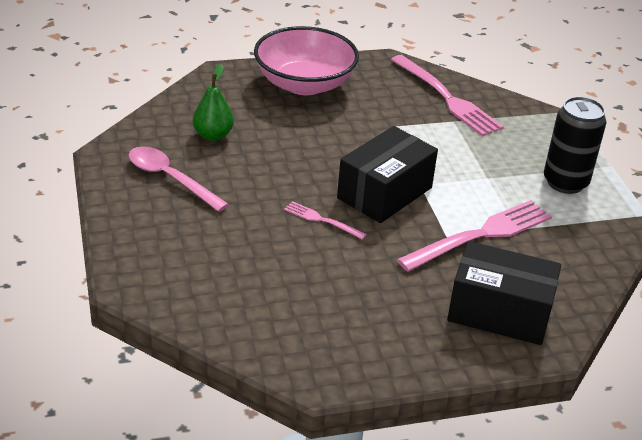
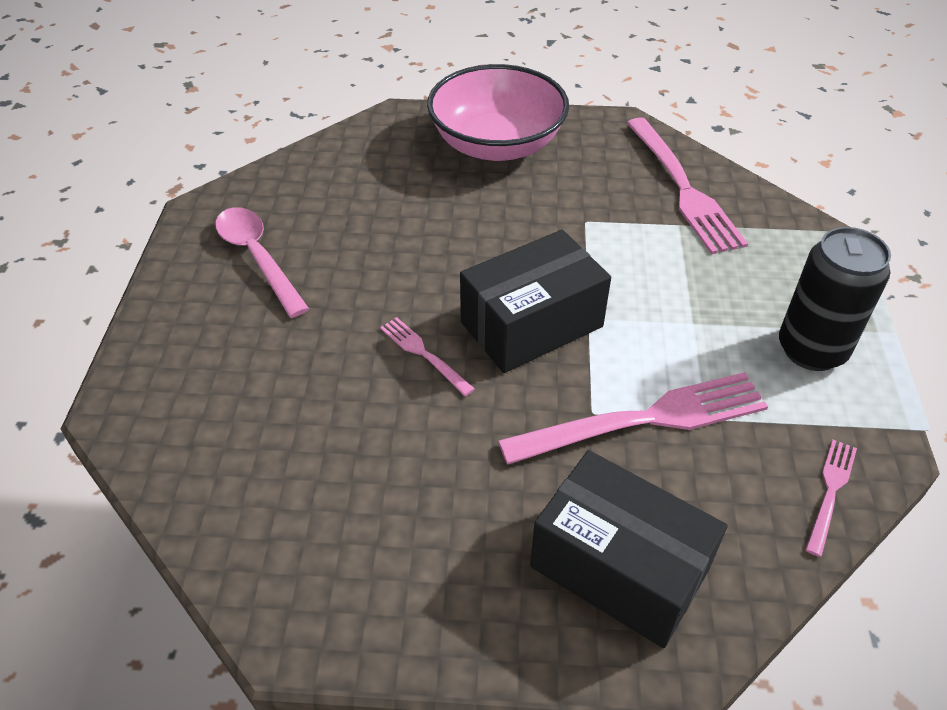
camera: 20 degrees right, 10 degrees up
(213, 135) = (344, 202): green pear -> none
(603, 254) = (830, 491): none -> pink fork

